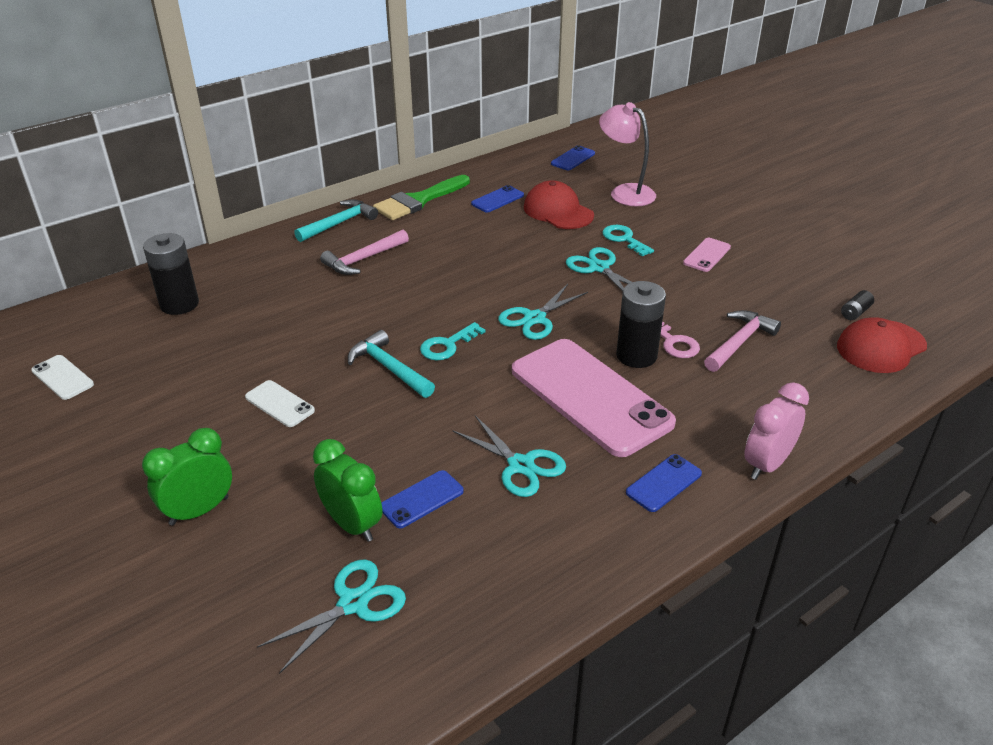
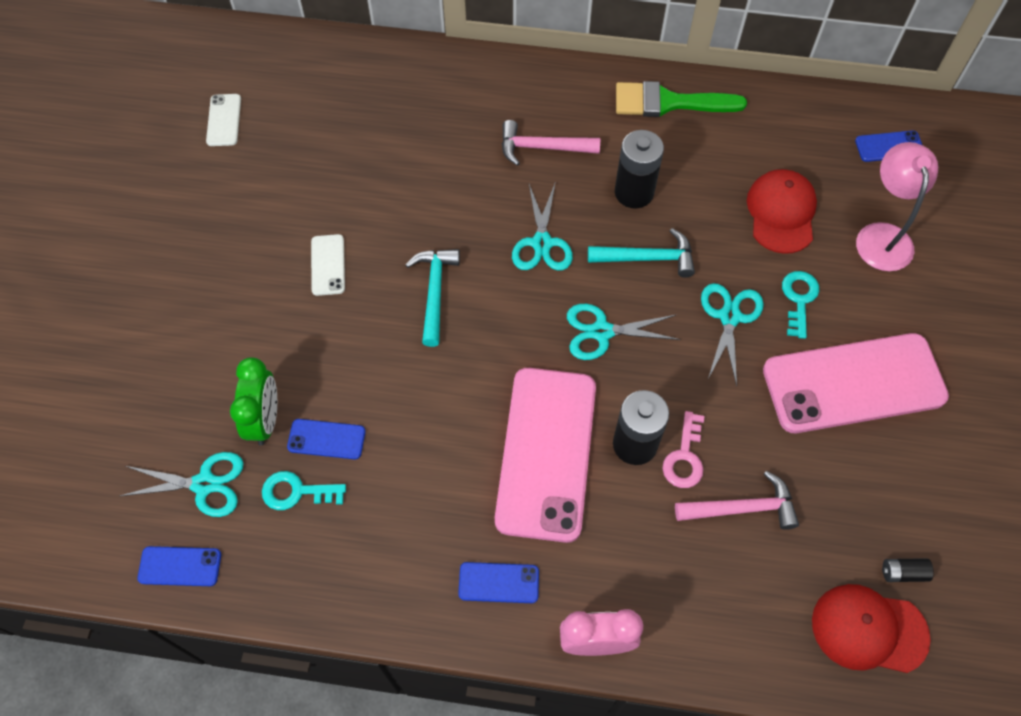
camera: 45 degrees right, 25 degrees up
(179, 304) = (360, 97): black battery -> black battery (634, 192)
(199, 511) = (194, 323): green clock -> none
(339, 223) = (569, 84): turquoise hammer -> turquoise hammer (647, 258)
(447, 345) = (501, 304): turquoise key -> turquoise key (296, 492)
(497, 199) = (742, 154): blue phone -> blue phone (180, 566)
(520, 465) = (421, 471): turquoise scissors -> turquoise scissors (542, 243)
(707, 255) = (853, 383): pink phone -> pink phone, size x2.36

